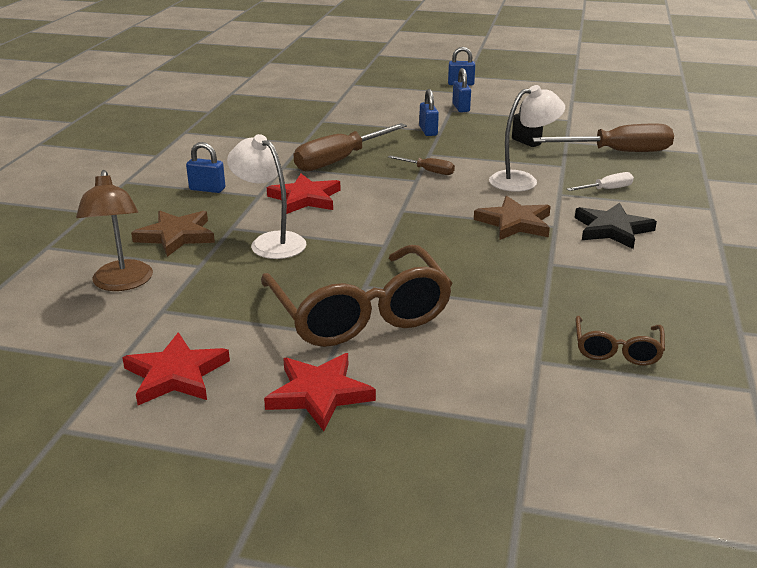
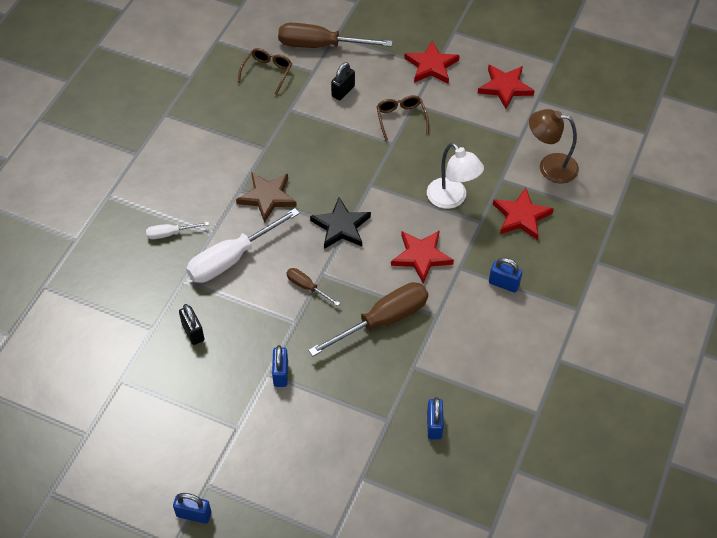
camera: 170 degrees left, 25 degrees up
(122, 283) = (550, 167): brown lamp -> brown lamp turned 75 degrees counterclockwise
(176, 236) = (521, 216): brown star -> red star
(359, 313) = (401, 119): brown glasses -> brown glasses, size x0.48
(461, 108) = (223, 432): blue padlock -> blue padlock (434, 425)
(470, 338) = (343, 91): none -> black padlock
(522, 180) = (232, 259): white lamp -> white screwdriver
(612, 229) = (201, 179): black star -> black star (341, 226)
(618, 152) = (118, 297): brown screwdriver -> brown screwdriver (320, 46)

